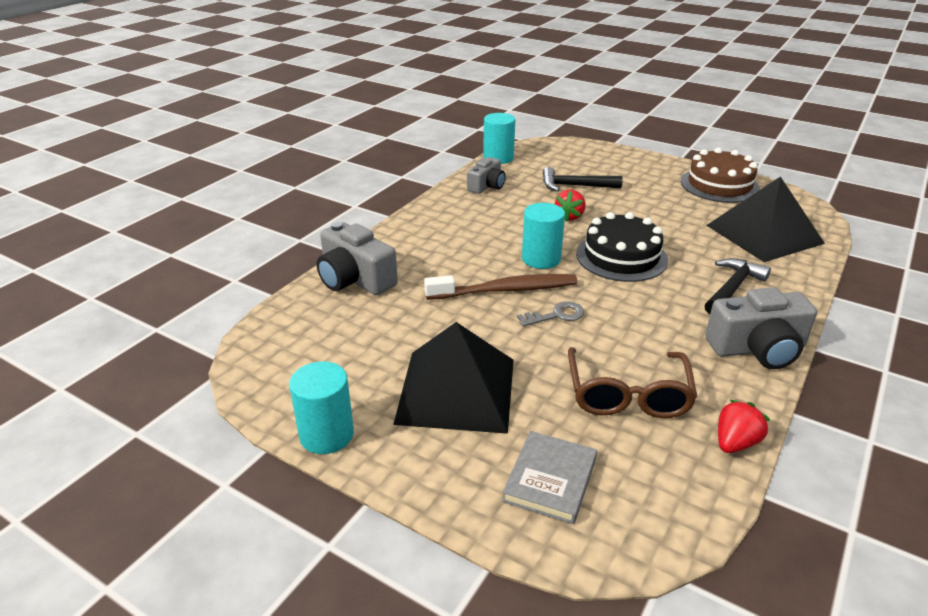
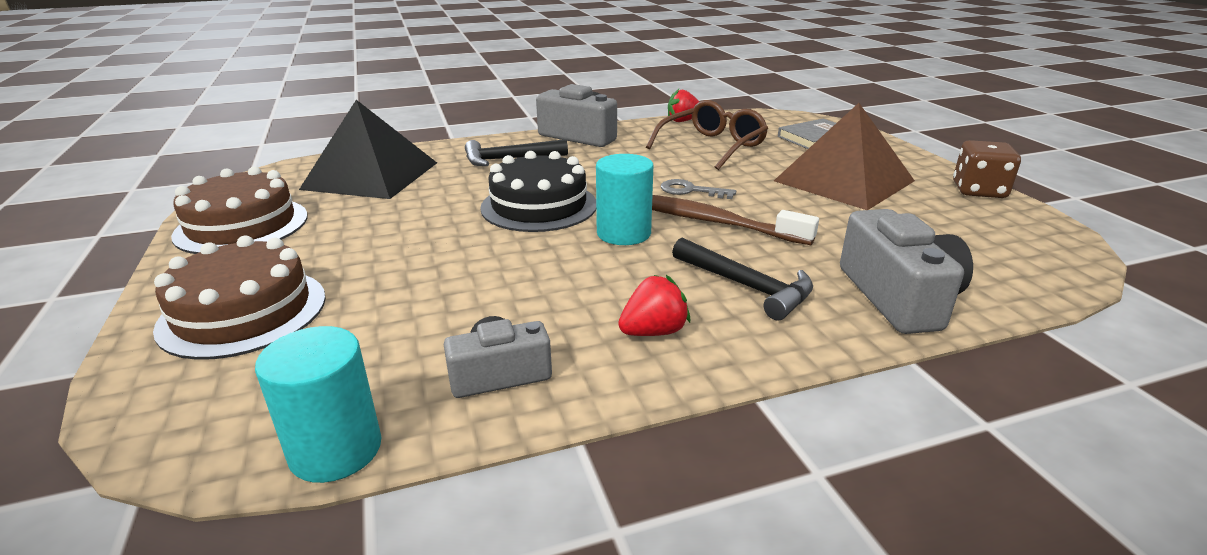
camera: 140 degrees left, 5 degrees down
(326, 435) = (978, 191): turquoise cylinder -> brown dice
(456, 390) = (843, 180): black pyramid -> brown pyramid
(569, 216) = (493, 263): red strawberry -> red strawberry (653, 332)
(575, 186) = (380, 303): black hammer -> black hammer (746, 286)
(613, 166) = (243, 312): none -> brown cake

